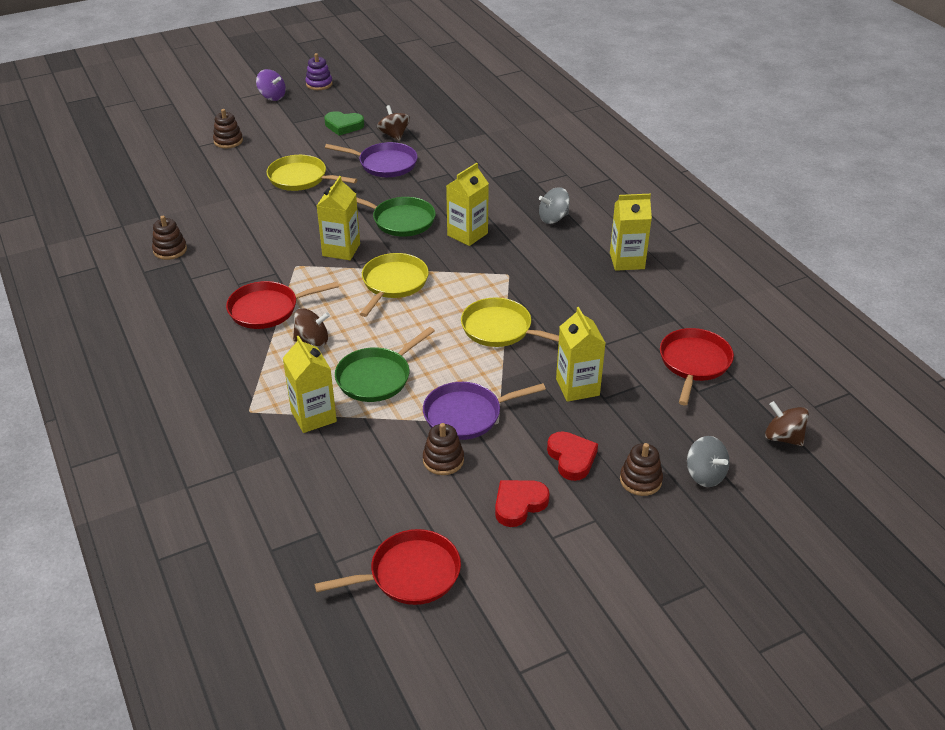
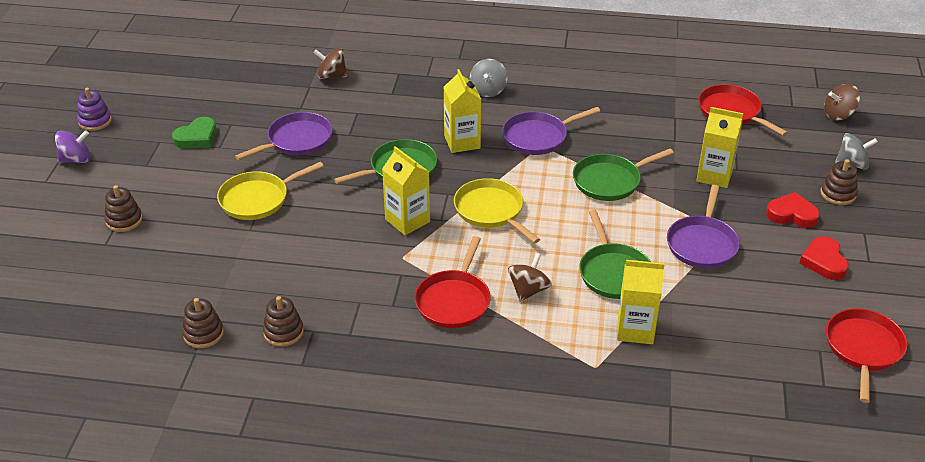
camera: 55 degrees left, 0 degrees up
(394, 135) = (254, 115): brown spinning top -> brown spinning top (331, 76)
(443, 460) = (747, 279): brown stacking toy -> brown stacking toy (203, 334)
(500, 329) = (609, 181): yellow pan -> green pan
(518, 268) = (538, 137): none -> purple pan
(627, 261) = (582, 83): yellow carton -> none

